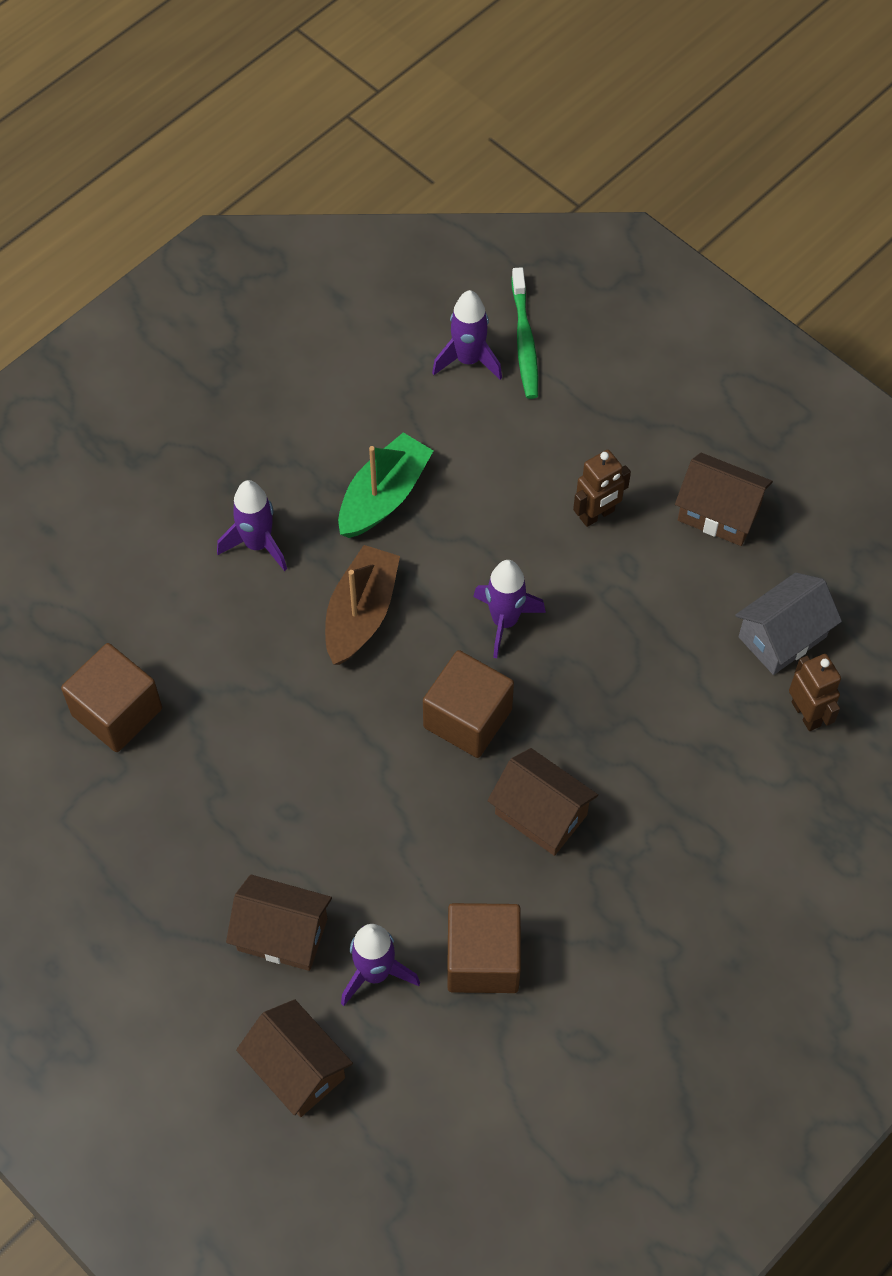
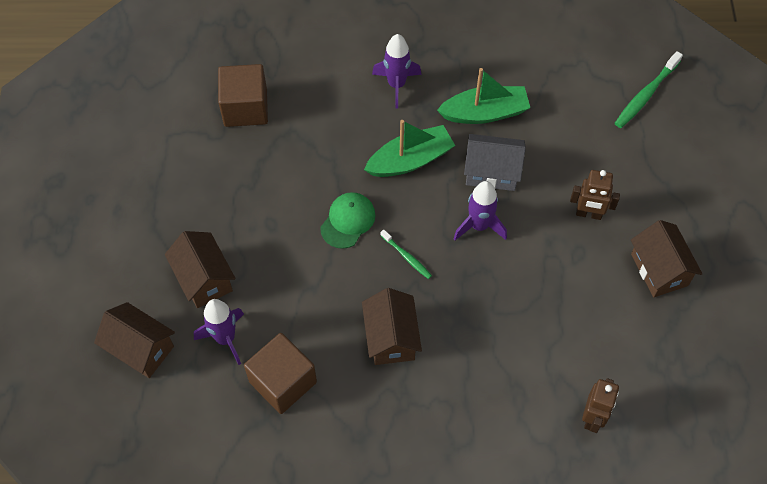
camera: 45 degrees right, 0 degrees up
(297, 1069) = (140, 349): brown house -> brown house turned 60 degrees counterclockwise
(361, 613) = (410, 160): brown boat -> green boat
(366, 735) = (348, 221): none -> green cap
(467, 718) = (407, 257): brown cube -> green toothbrush
(468, 360) = (604, 81): purple rocket -> none
(782, 637) = (624, 365): grey house -> grey house (492, 172)

